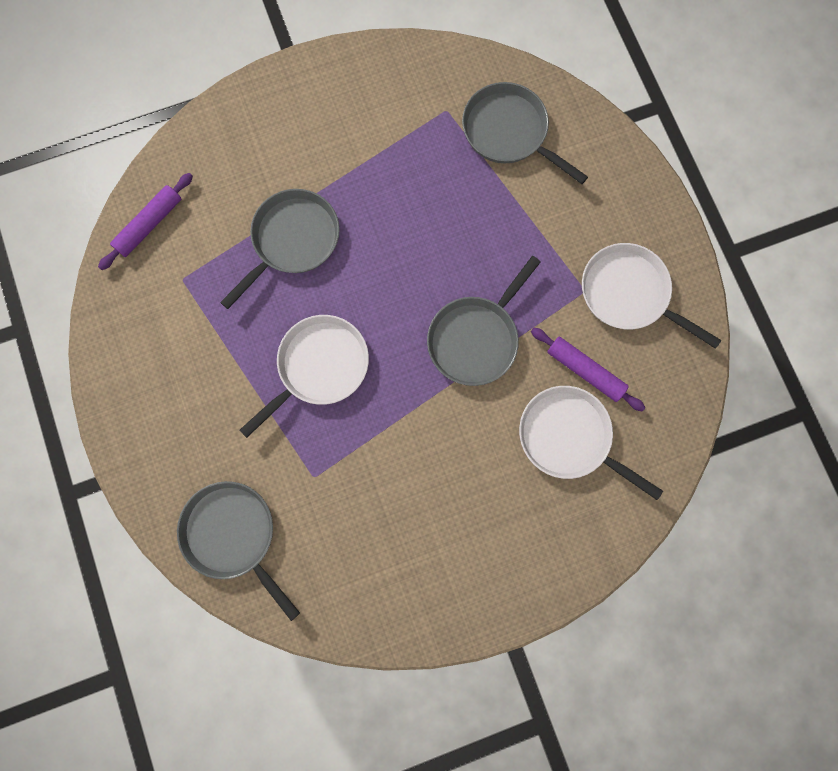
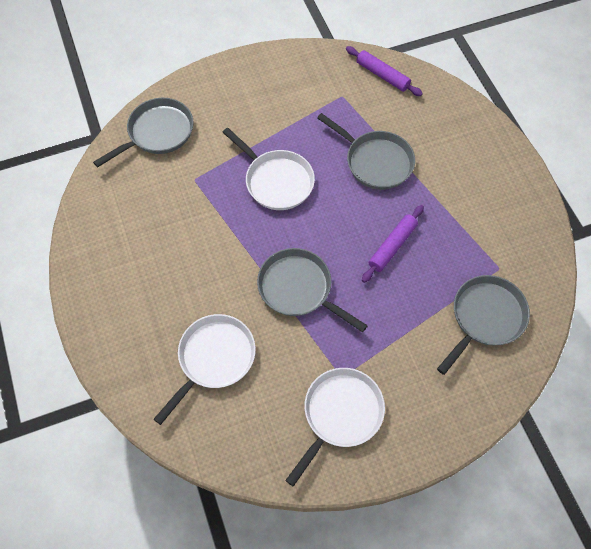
camera: 90 degrees right, 15 degrees down
(584, 371) = (270, 373): purple rolling pin -> purple rolling pin (392, 246)

